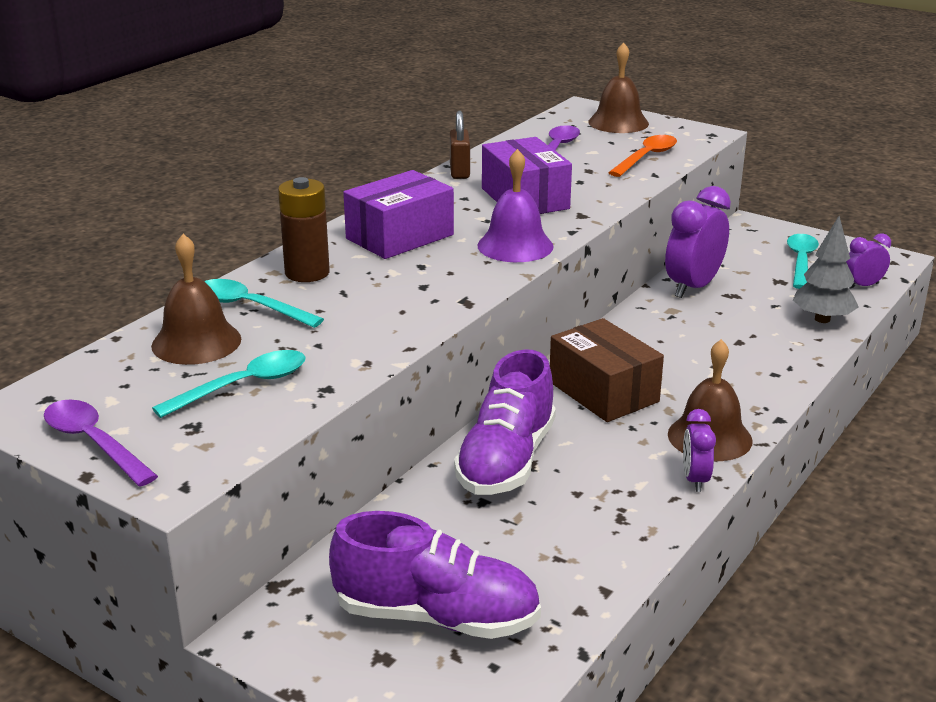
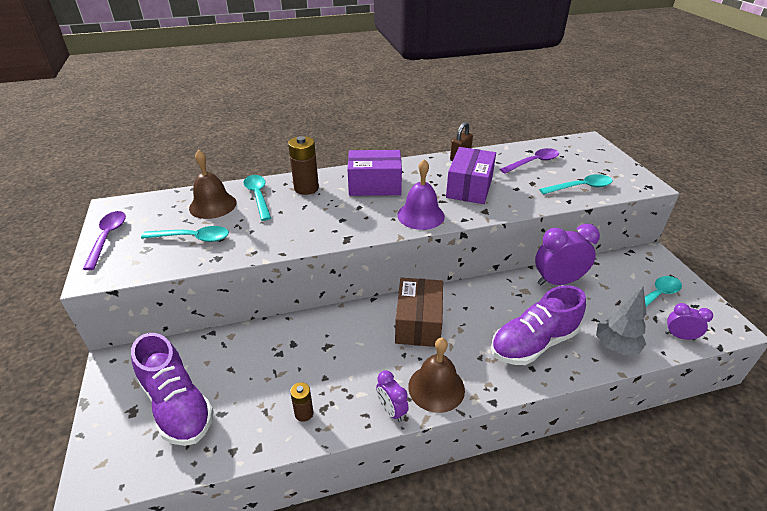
camera: 40 degrees right, 10 degrees up
(506, 460) = (319, 336): purple shoe -> purple shoe (533, 343)
(606, 534) = (304, 413): none -> brown battery
(618, 122) = (597, 157): brown bell -> none
(646, 157) = (580, 187): orange spoon -> turquoise spoon
(695, 479) = (391, 410): purple clock -> purple clock turned 75 degrees counterclockwise

